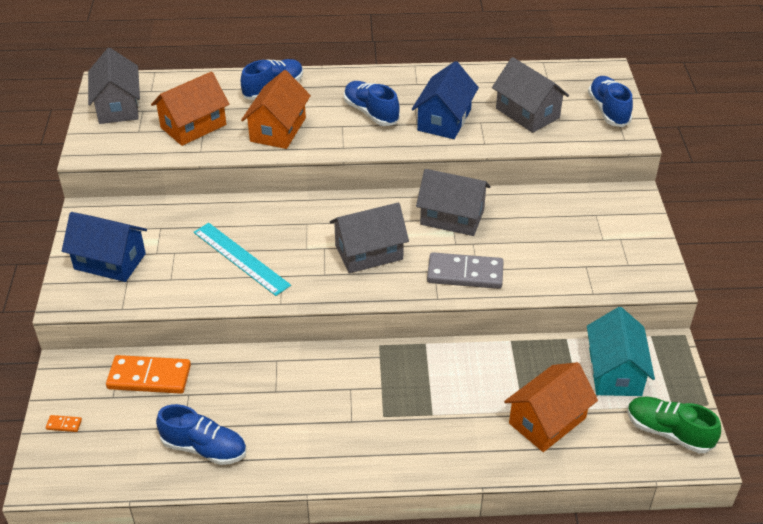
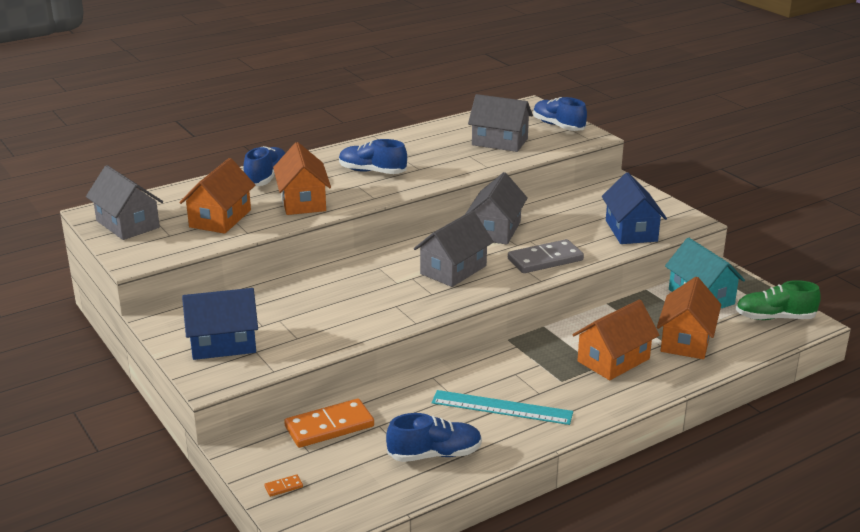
camera: 30 degrees left, 15 degrees down
(241, 258) = (346, 305): turquoise ruler -> turquoise ruler (502, 407)
(444, 120) = (438, 161): blue house -> blue house (631, 231)
(452, 217) = (495, 230): grey house -> grey house turned 60 degrees counterclockwise
(454, 413) = (613, 360): none -> orange house

